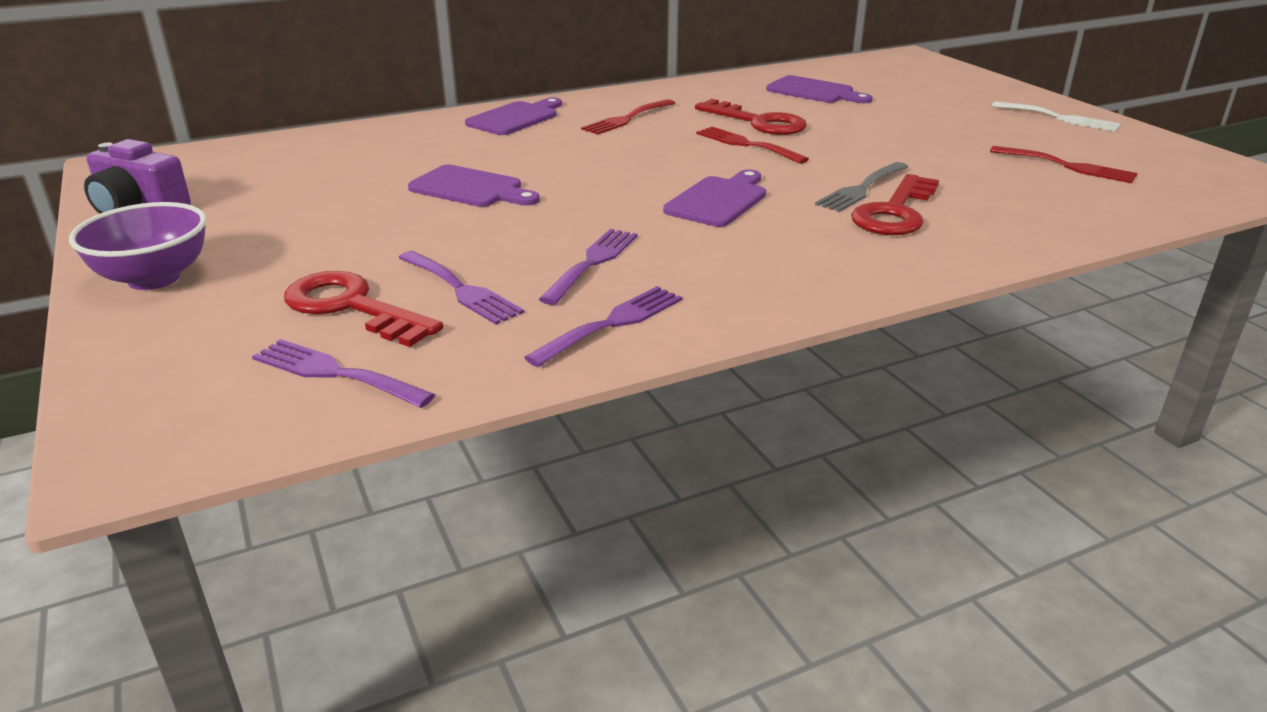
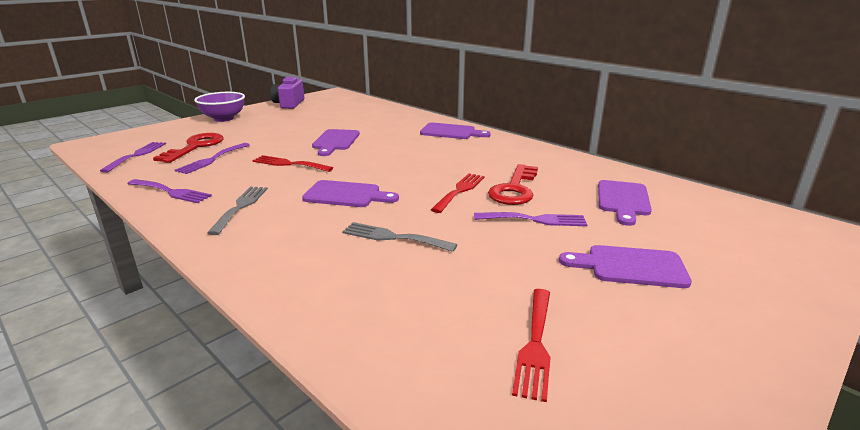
camera: 70 degrees right, 5 degrees down
(592, 262) = (244, 178): purple fork -> purple fork (535, 220)
(626, 119) = (478, 154): red fork -> red fork (289, 164)
(720, 267) = (240, 207): none -> grey fork
(895, 212) = (350, 253): red key -> none
(950, 117) = (630, 267): none -> purple cutting board
(1060, 118) = (724, 341): white fork -> none

